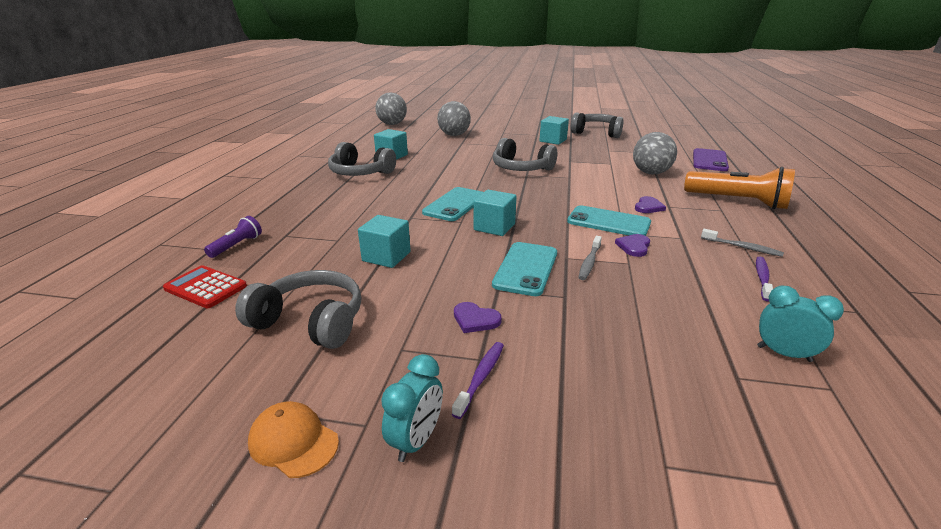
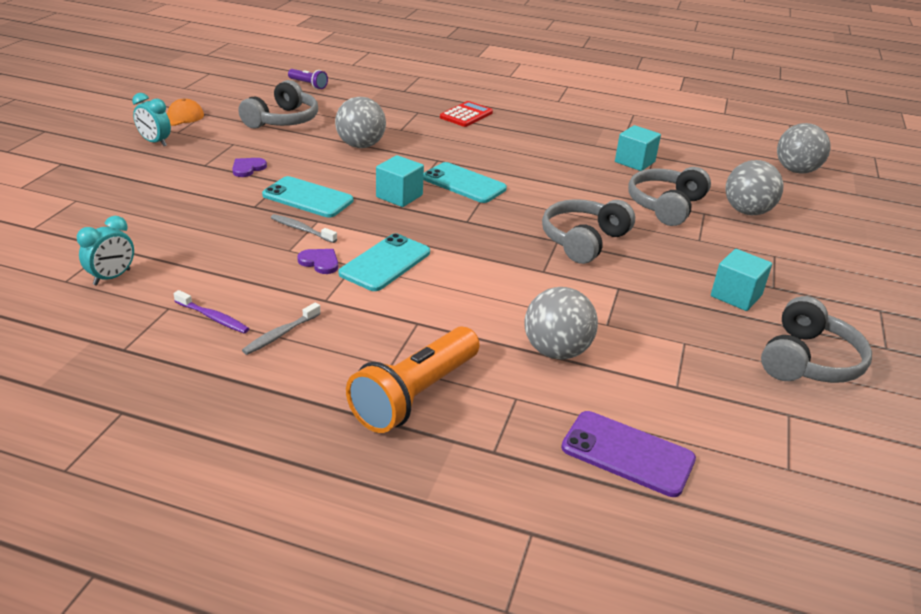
camera: 95 degrees right, 5 degrees up
(206, 287) = (345, 92): red calculator -> red calculator (466, 115)
(237, 245) = (405, 97): purple flashlight -> purple flashlight (308, 85)
(360, 172) = (571, 143): grey headphones -> grey headphones (666, 206)
(386, 256) = (360, 145): turquoise cube -> grey ball
(481, 377) = (187, 163): purple toothbrush -> none
(648, 207) = (420, 305): purple heart -> none

